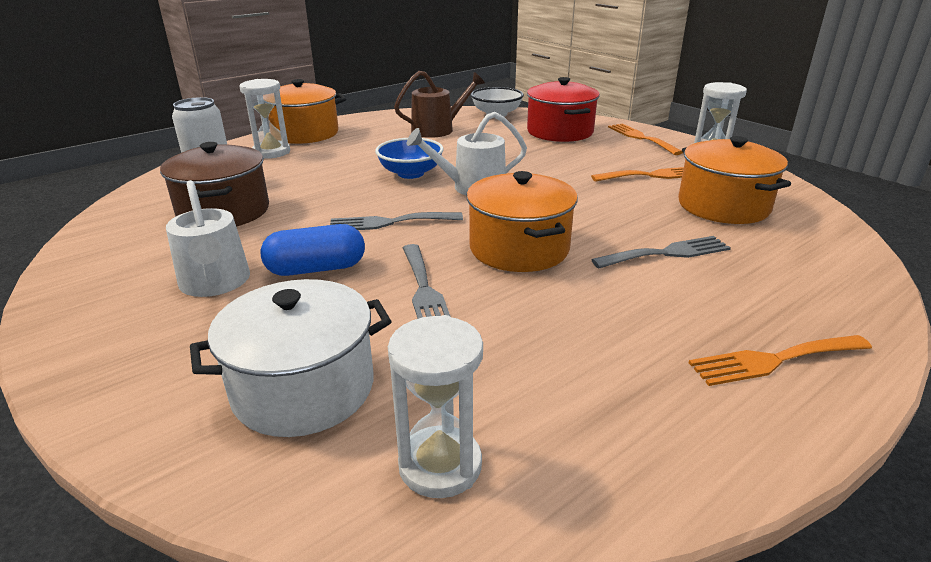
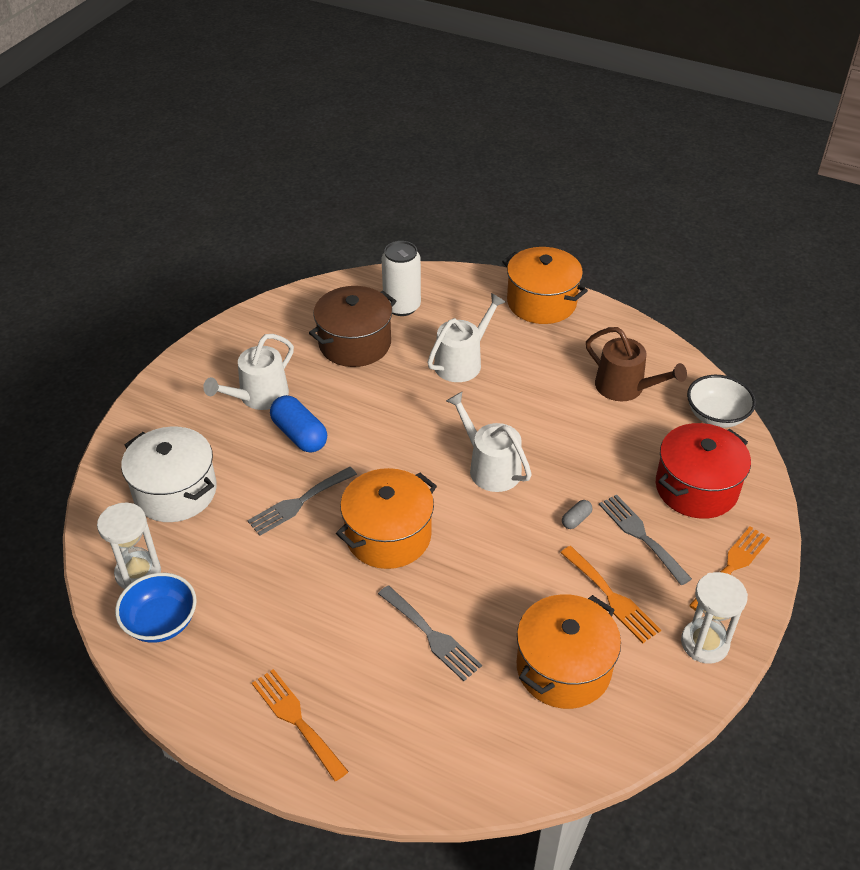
camera: 65 degrees right, 15 degrees up
(271, 152) = (482, 306): white hourglass -> none
(328, 172) = (462, 362): none -> white watering can
(389, 222) = (389, 442): grey fork -> grey fork (641, 535)
(410, 173) = (495, 414): blue bowl -> blue bowl (161, 622)
(561, 170) = (576, 519): none -> grey capsule

